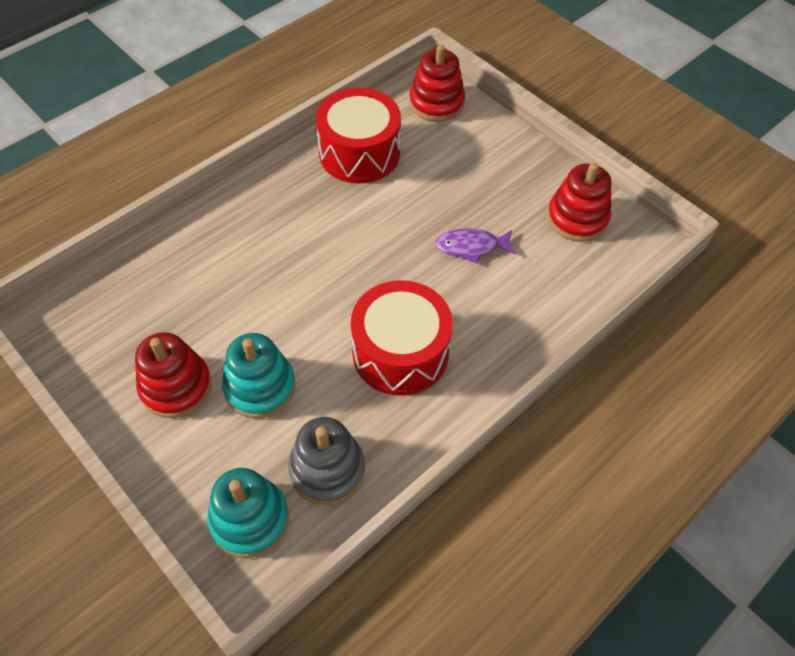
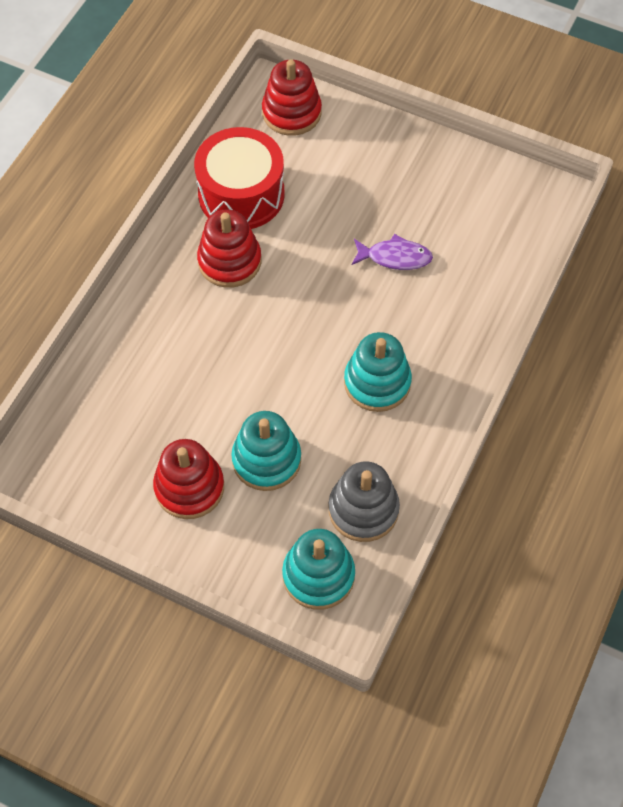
camera: 20 degrees left, 5 degrees up
(400, 352) = (377, 382): red drum -> turquoise stacking toy
(471, 247) = (395, 257): purple fish -> purple fish turned 150 degrees counterclockwise
(577, 218) = (480, 194): red stacking toy -> red stacking toy (229, 261)

